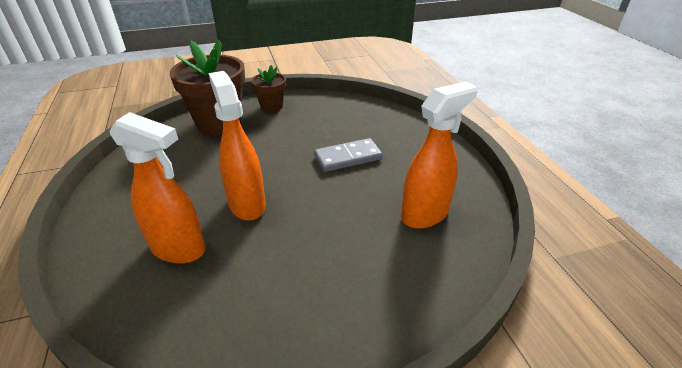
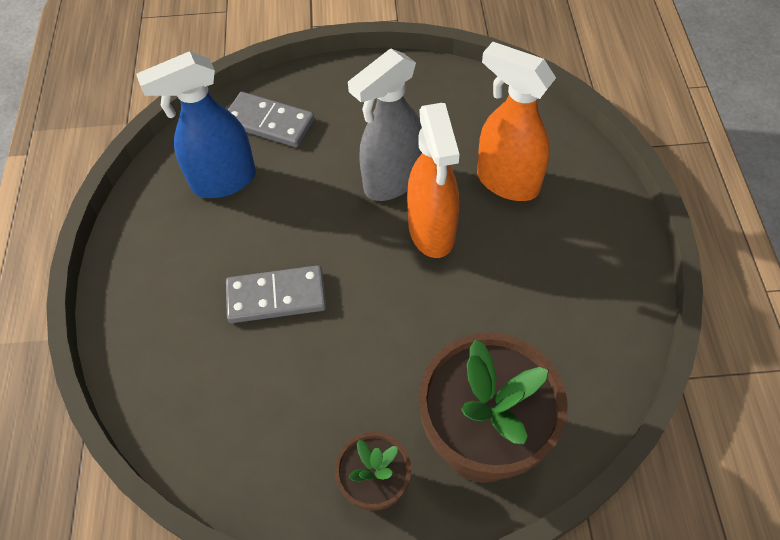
camera: 165 degrees left, 20 degrees up
(283, 234) = (392, 181): none -> grey spray bottle
(416, 270) = (269, 122): none -> grey domino
(425, 214) = (223, 181): orange spray bottle -> blue spray bottle

